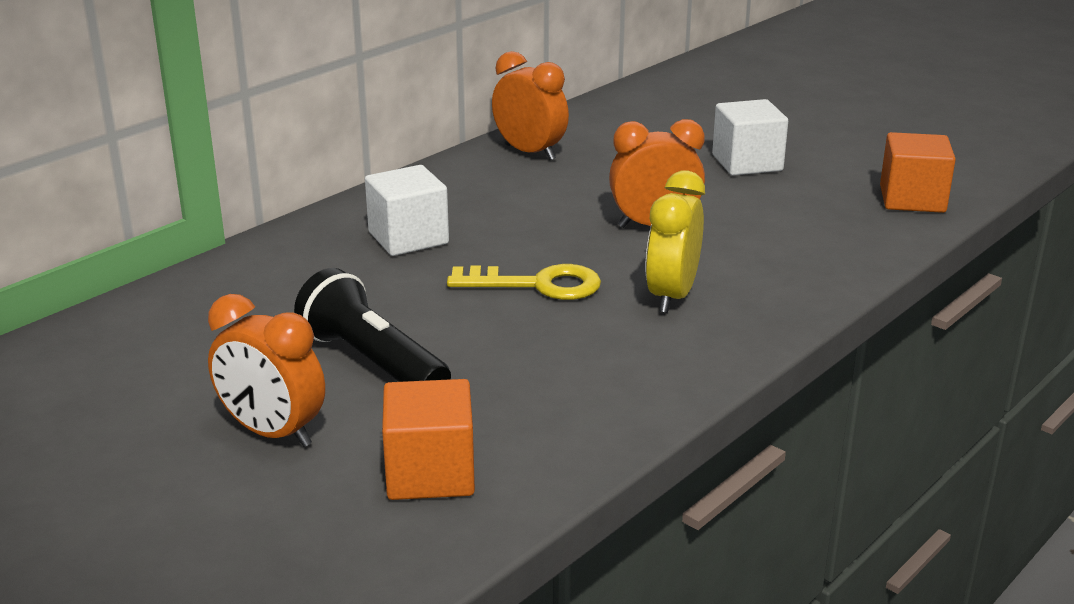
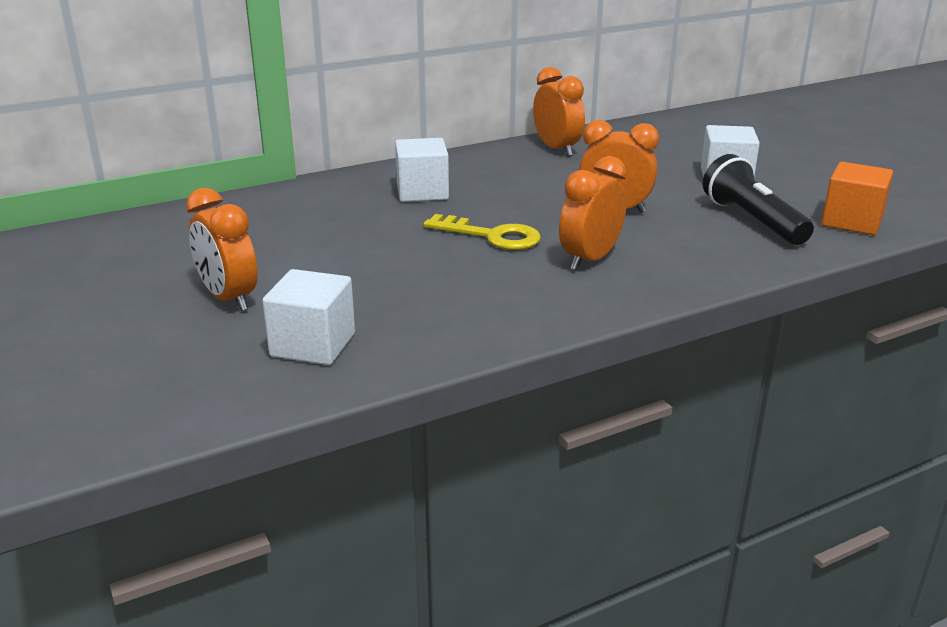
camera: 20 degrees right, 0 degrees up
(373, 362) = (332, 266): black flashlight -> black flashlight (752, 220)
(430, 473) = (313, 345): orange cube -> white cube
(672, 296) = (590, 259): yellow clock -> orange clock

